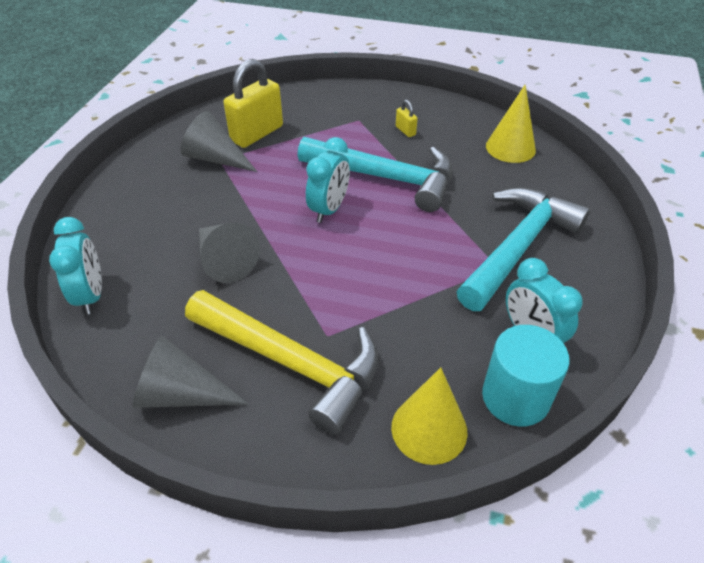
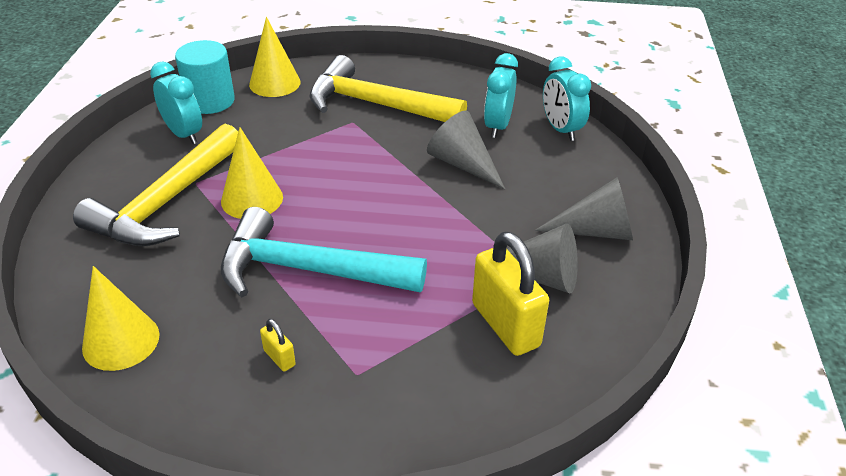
camera: 170 degrees right, 5 degrees down
(181, 394) = (447, 84): grey cone -> grey cone (595, 231)
(257, 134) = (505, 325): yellow padlock -> yellow padlock turned 60 degrees counterclockwise
(329, 209) = (373, 222): turquoise clock -> turquoise clock (497, 126)
(437, 242) = (252, 199): none -> yellow cone
(518, 246) = (166, 203): turquoise hammer -> yellow hammer

